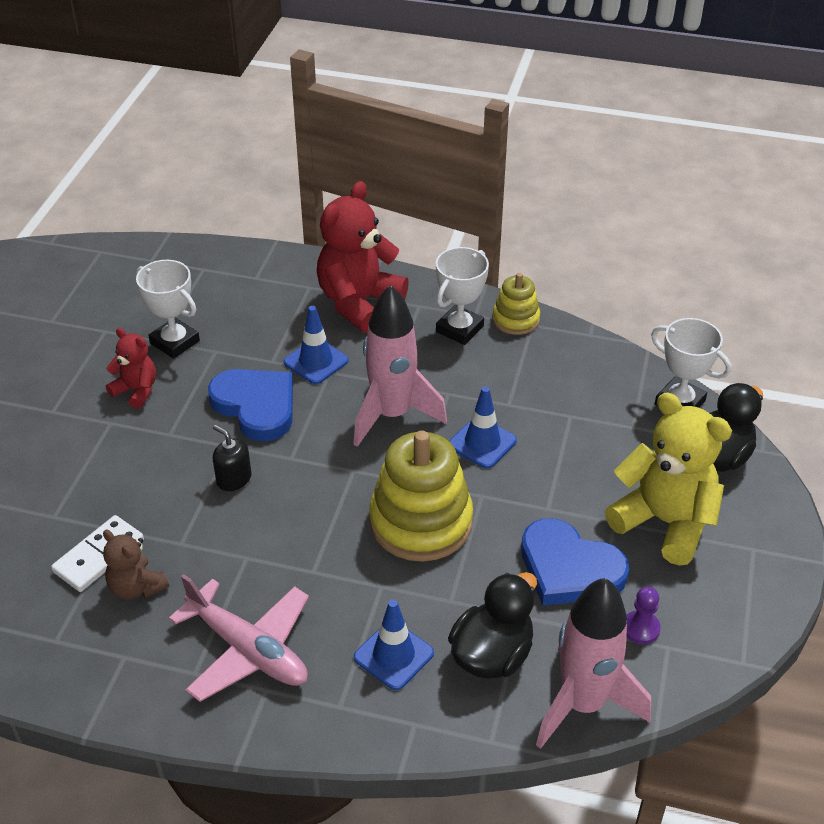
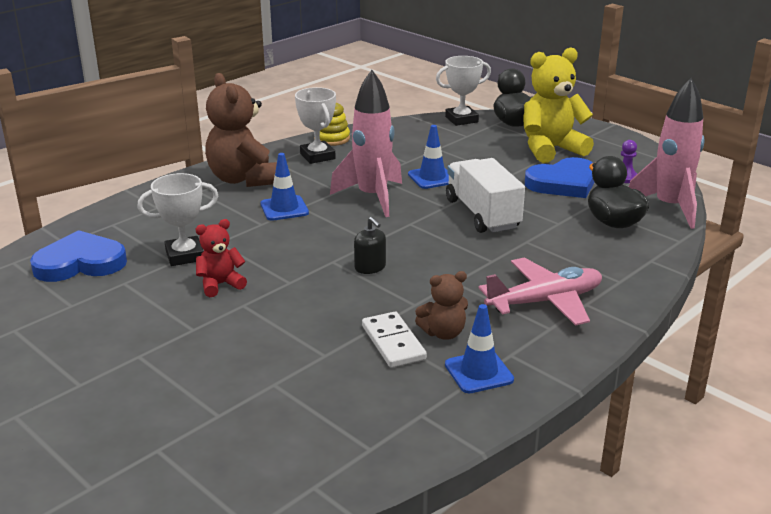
camera: 60 degrees left, 15 degrees down
(234, 479) = (370, 267): black soap dispenser -> black soap dispenser turned 105 degrees counterclockwise
(256, 406) = (303, 241): blue heart -> blue heart (80, 263)
(359, 303) = (243, 179): red teddy bear -> brown teddy bear
(393, 655) = (590, 252): blue traffic cone -> blue traffic cone (479, 372)
(421, 522) = (482, 214): yellow stacking toy -> white truck

